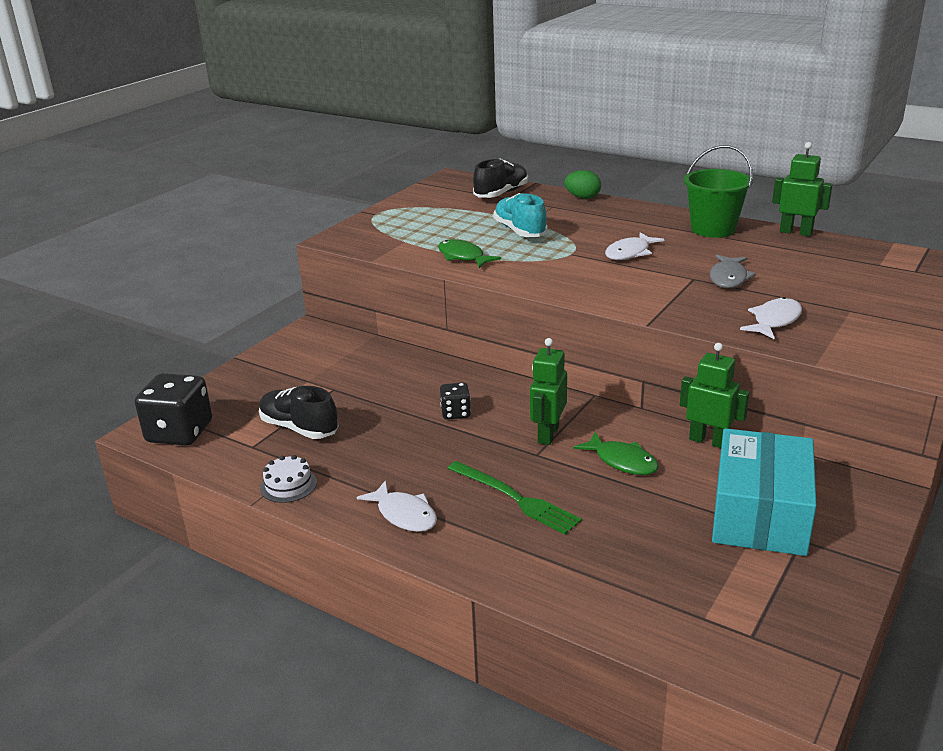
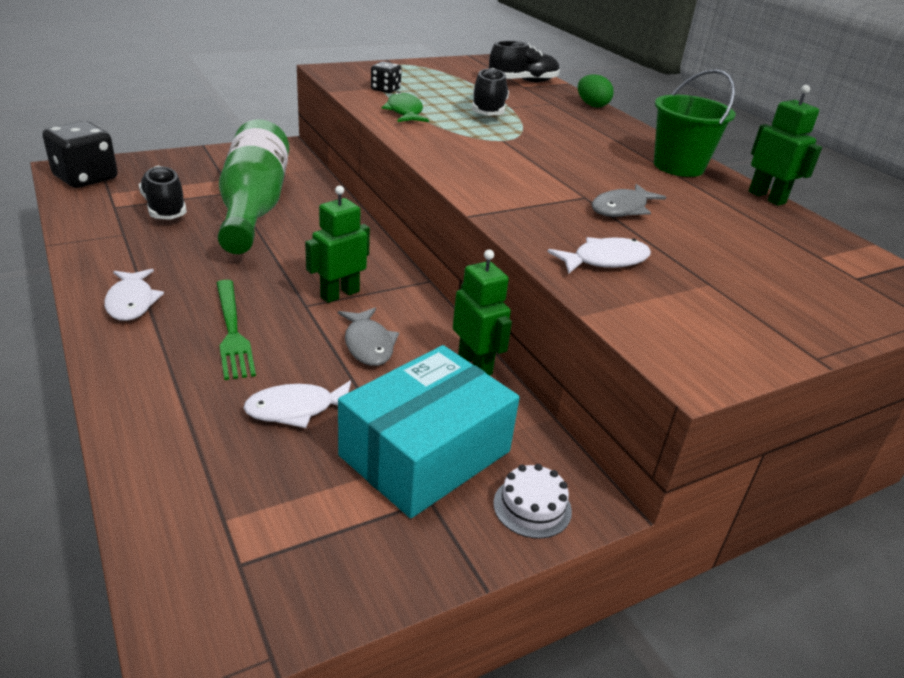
camera: 25 degrees right, 5 degrees up
(288, 485) = (91, 243): white cake -> white cake (532, 507)
(372, 394) = (254, 206): none -> green bottle
(456, 413) = (293, 246): black dice -> black dice (385, 90)
(520, 231) = (488, 110): turquoise shoe -> black shoe
(622, 461) = (368, 344): green fish -> grey fish
(630, 253) = (559, 157): white fish -> white fish (296, 409)

